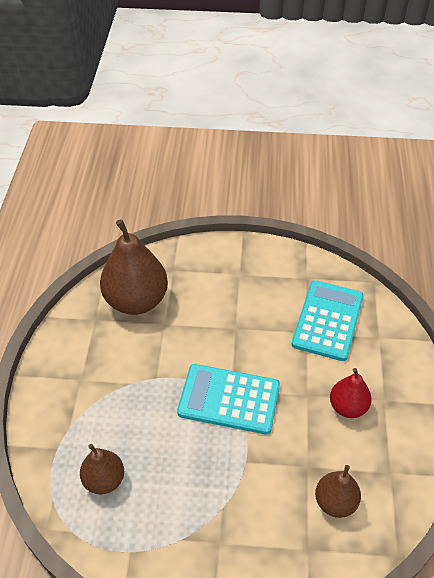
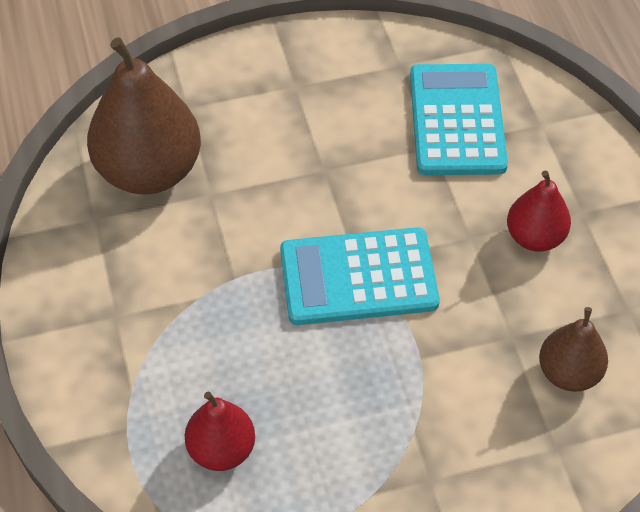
camera: 20 degrees left, 5 degrees up
(104, 480) = (221, 449): brown pear -> red pear

